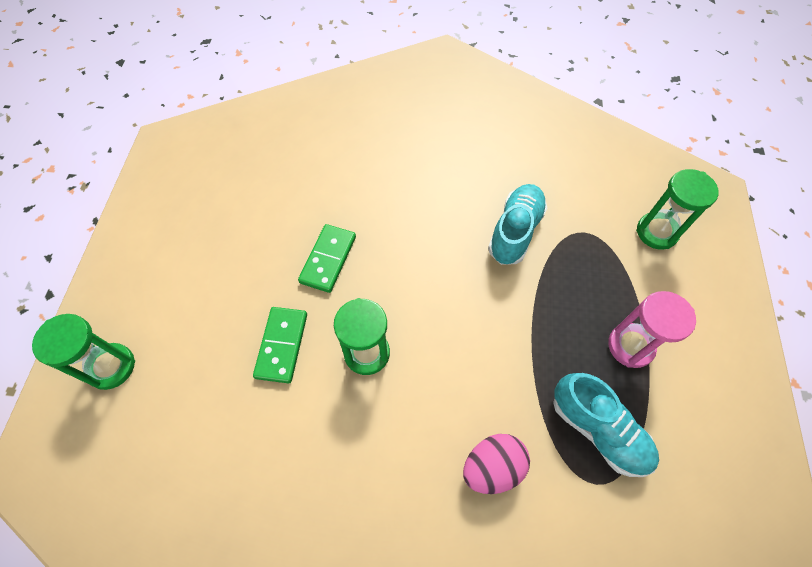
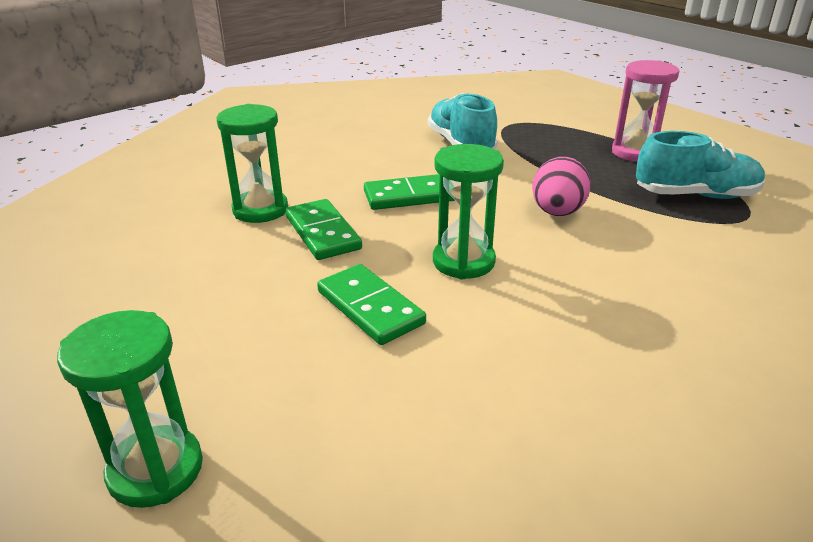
camera: 45 degrees left, 30 degrees down
(412, 264) = (410, 196): none -> green domino
(492, 467) = (677, 255): pink egg -> pink egg (557, 212)
(656, 232) = (553, 105): green hourglass -> green hourglass (260, 210)

